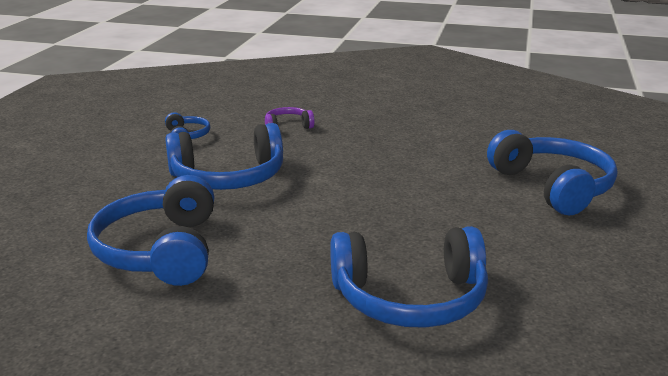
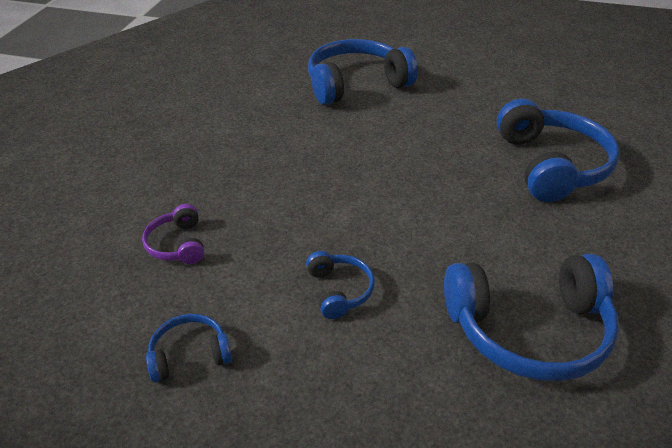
camera: 90 degrees left, 15 degrees up
(228, 177) = (339, 290): blue headphones -> blue headphones, size x0.48

